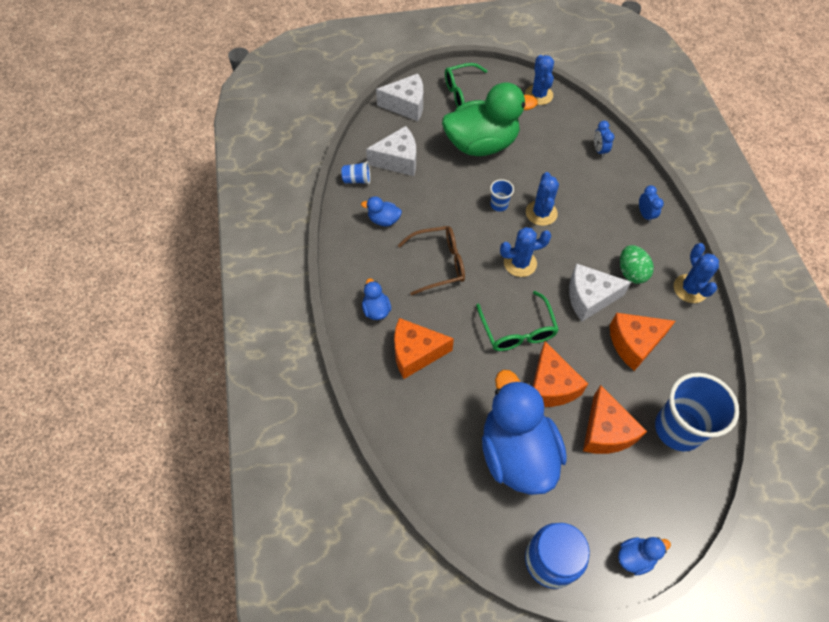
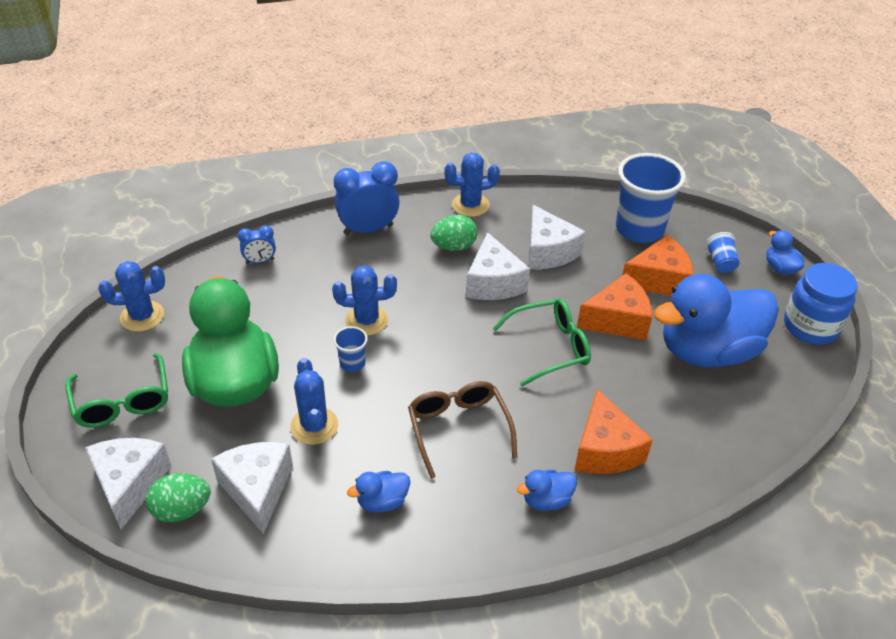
camera: 95 degrees left, 15 degrees down
(357, 180) = (297, 547): blue cup -> blue cup (720, 262)
(383, 220) = (382, 501): blue duck -> blue duck turned 60 degrees clockwise
(387, 128) = (182, 510): none -> green egg
(520, 263) = (449, 343): blue cactus -> blue cactus (314, 426)
(634, 343) = (548, 251): orange cheese -> white cheese
(645, 215) = (368, 229): blue clock -> blue clock, size x1.87

